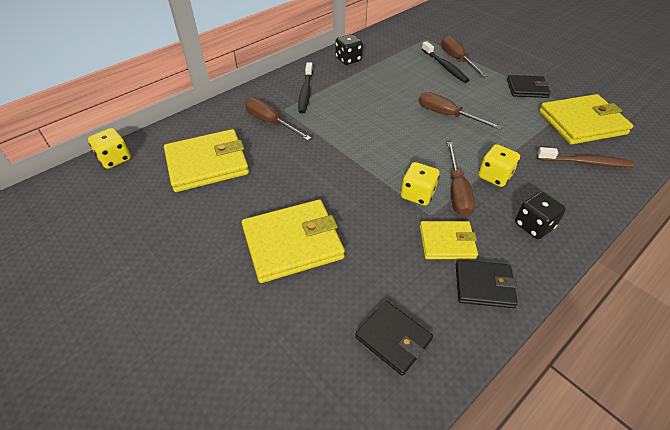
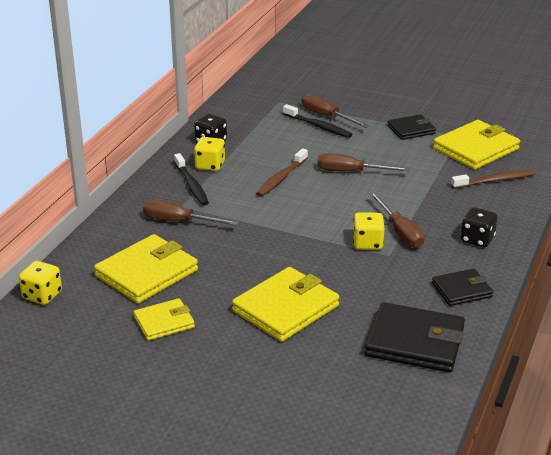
camera: 25 degrees left, 15 degrees down
(382, 105) = (281, 178): none -> brown toothbrush
(393, 338) = (415, 342): black wallet -> black wallet, size x1.70
(447, 242) = (415, 270): yellow wallet -> yellow wallet (164, 322)
(494, 176) = (425, 212): yellow dice -> yellow dice (210, 165)

